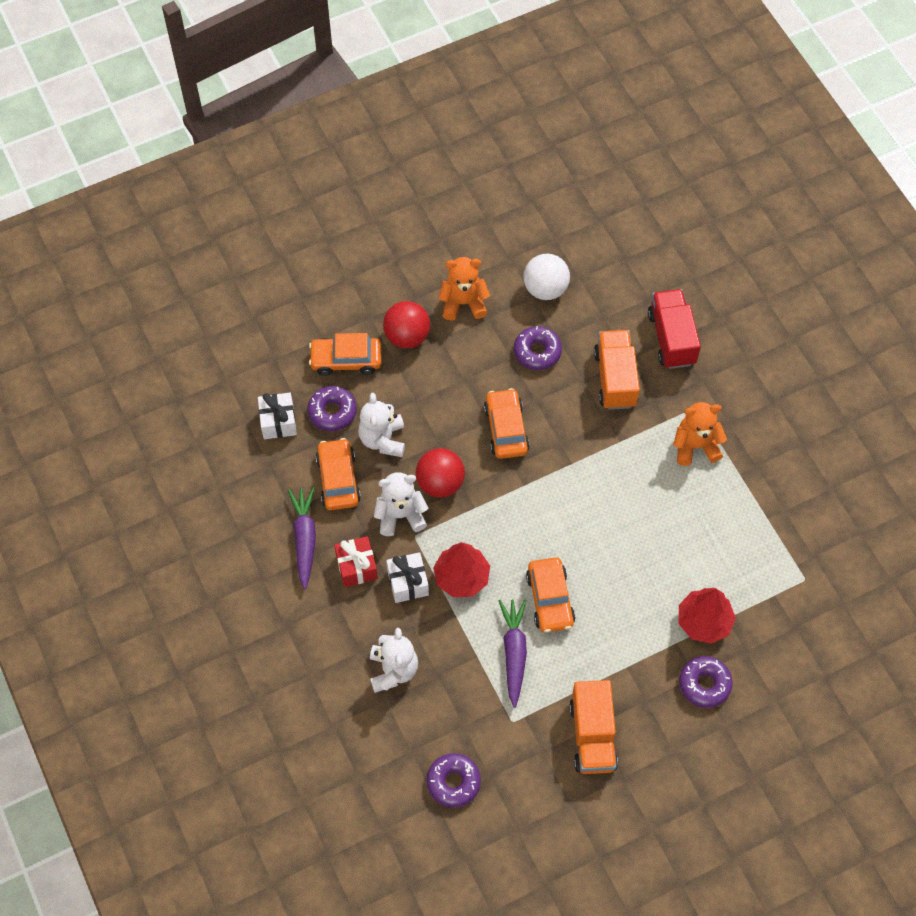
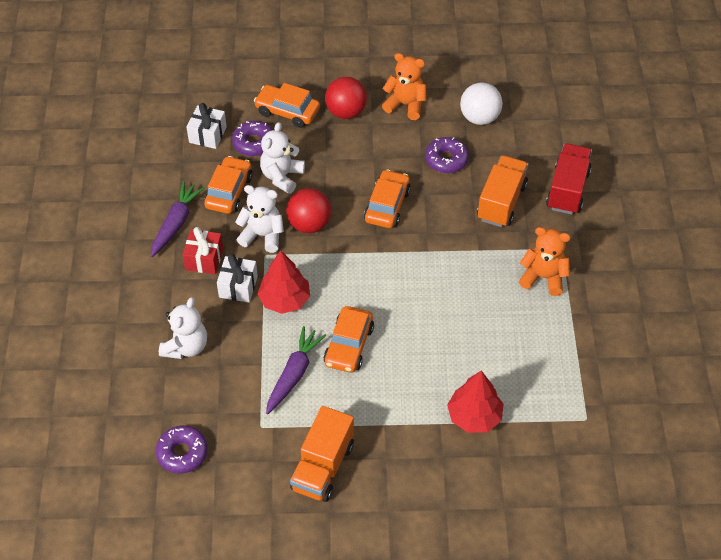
camera: 25 degrees right, 10 degrees down
(704, 684) = (446, 467): purple donut -> none

